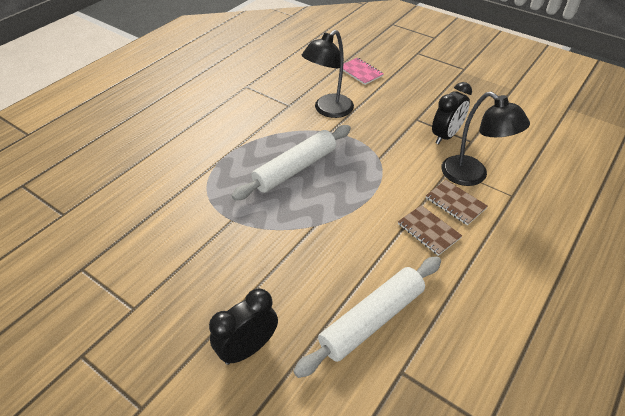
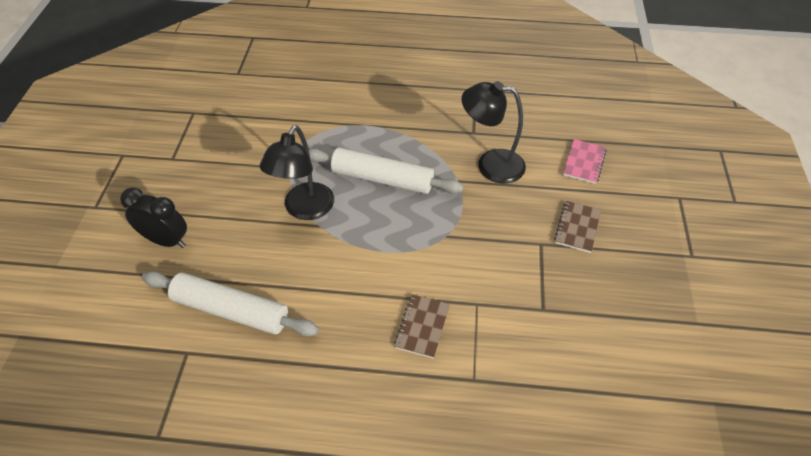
camera: 60 degrees right, 5 degrees up
(428, 231) = (365, 316): brown notebook -> brown notebook (577, 227)
(445, 136) = (532, 281): black clock -> none
(472, 176) = (479, 329): black lamp -> black lamp (304, 209)

